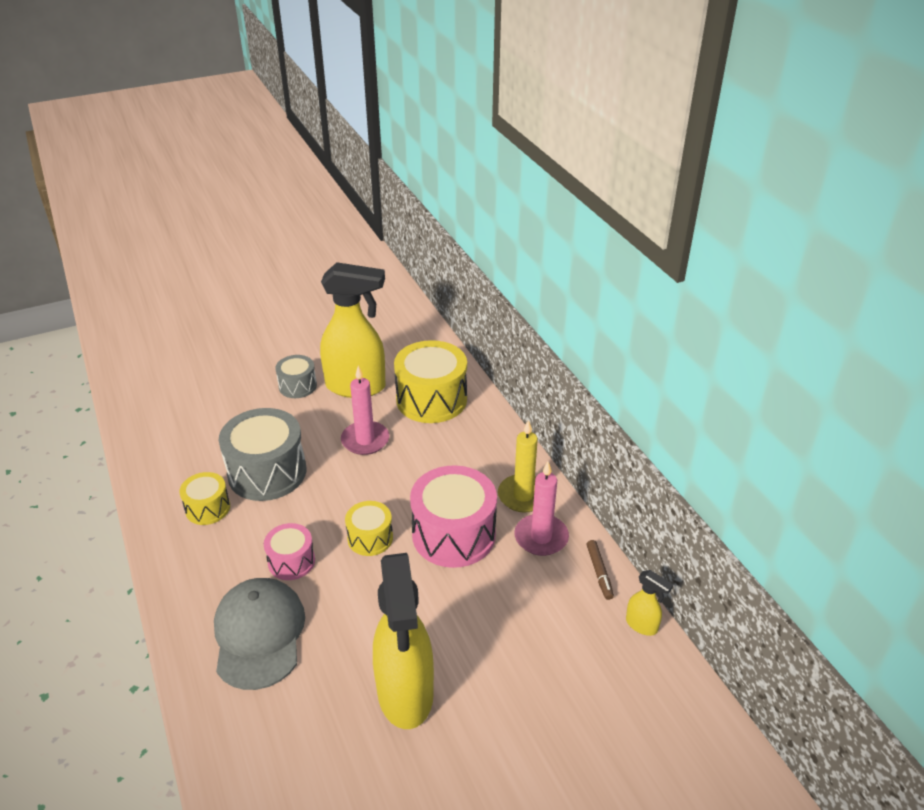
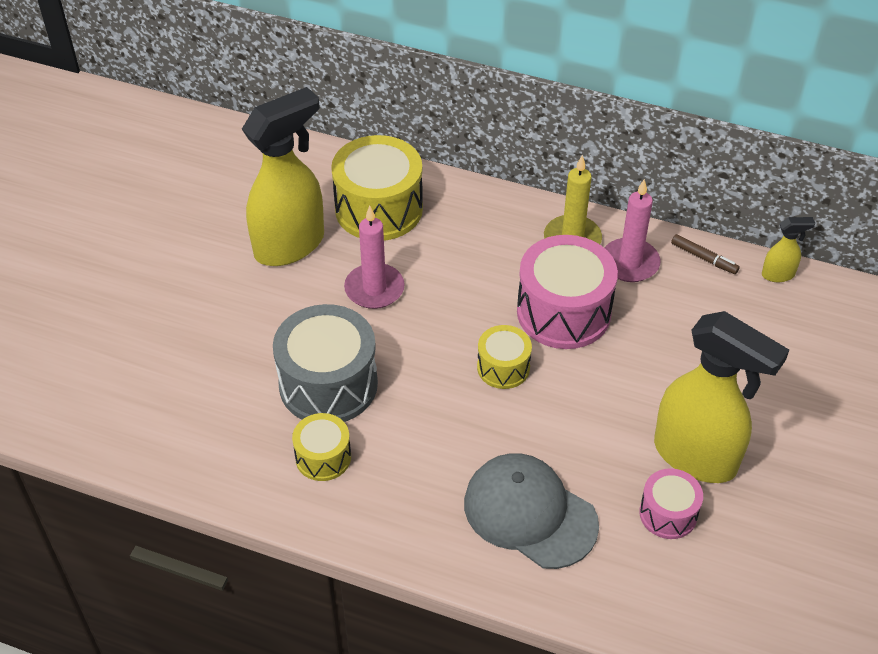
camera: 45 degrees left, 10 degrees up
(291, 561) = (468, 438): pink drum -> pink drum (668, 514)
(297, 386) = (229, 285): grey drum -> none

